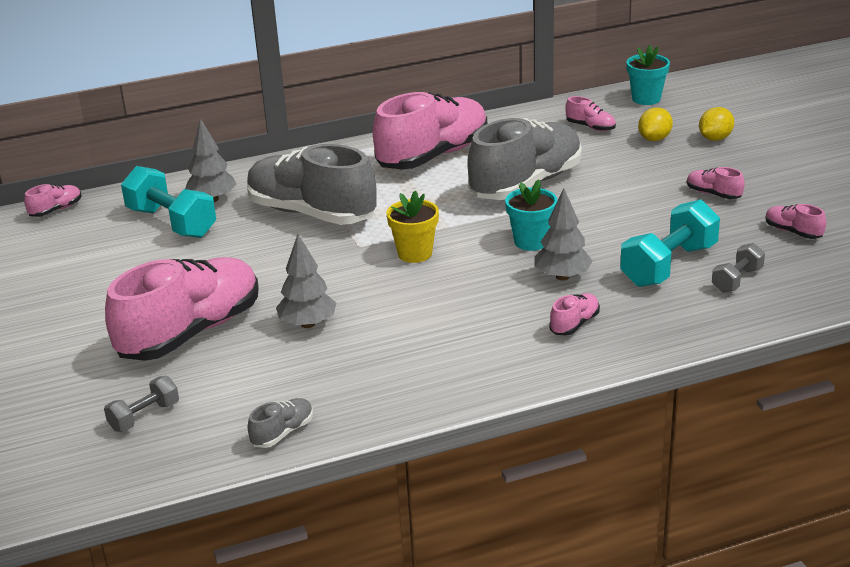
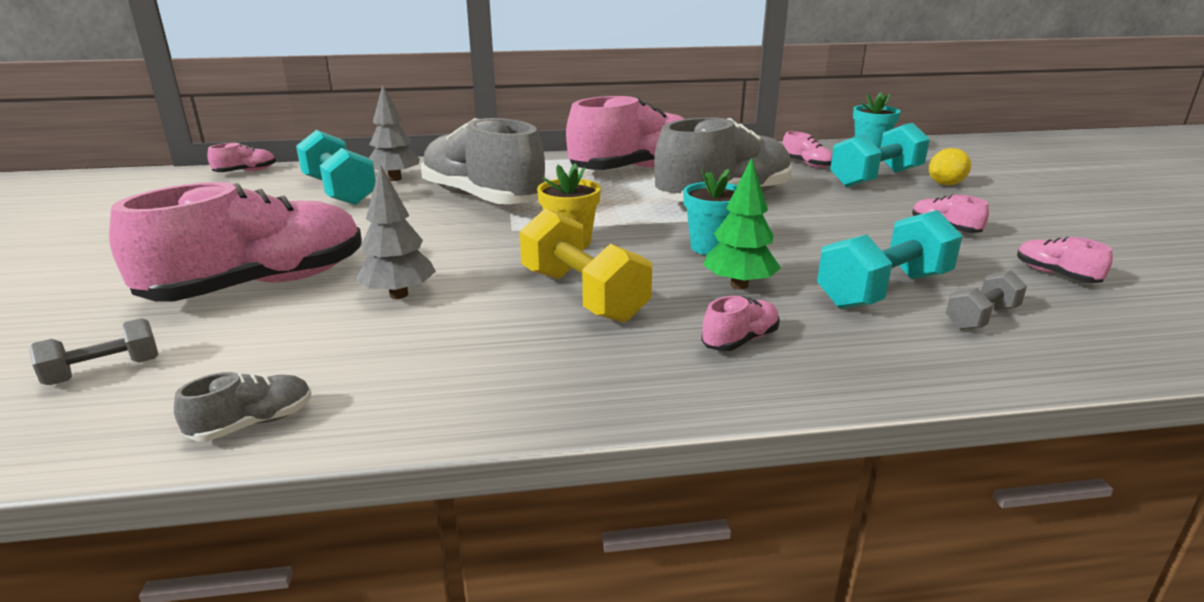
camera: 10 degrees right, 5 degrees down
(449, 303) = (583, 295): none -> yellow dumbbell
(562, 276) = (739, 285): grey tree -> green tree
(654, 139) = (875, 178): yellow lemon -> turquoise dumbbell

